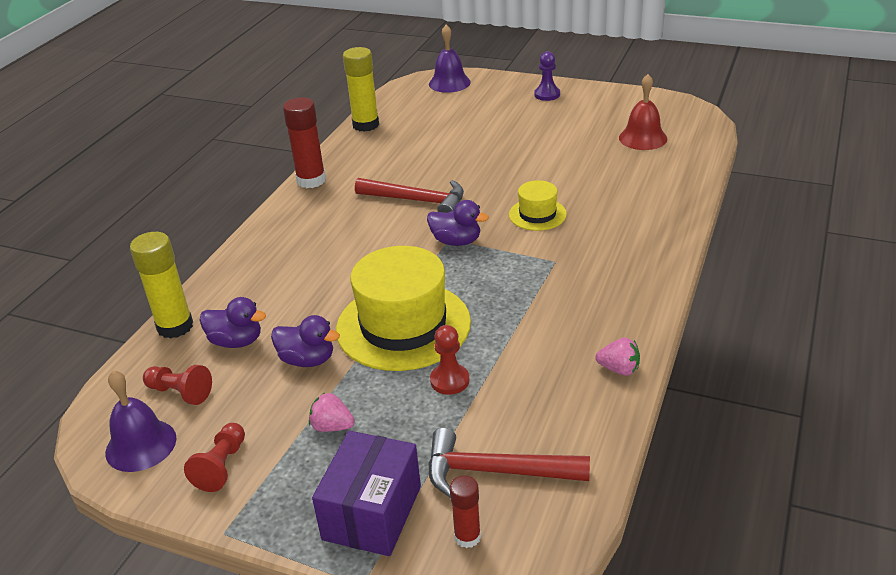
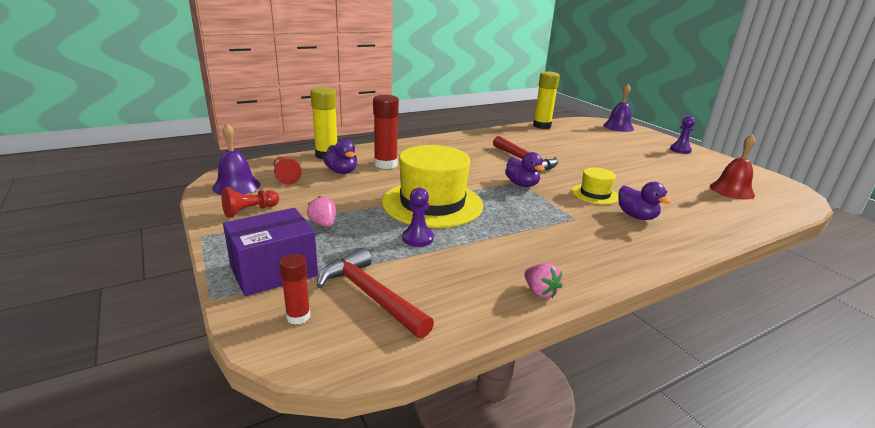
camera: 35 degrees right, 10 degrees down
(307, 360) = (360, 193): purple duck -> purple duck (636, 216)
(311, 180) = (479, 134): red glue stick -> red glue stick (385, 164)
(449, 380) = (417, 238): red pawn -> purple pawn

